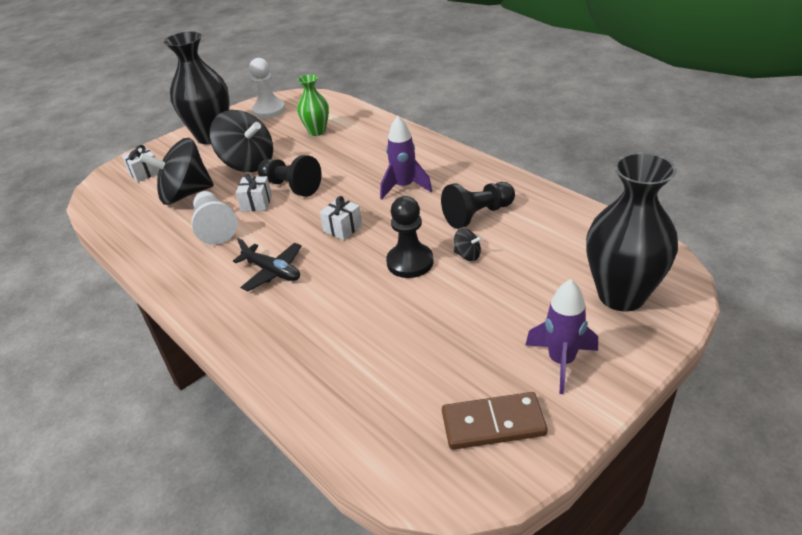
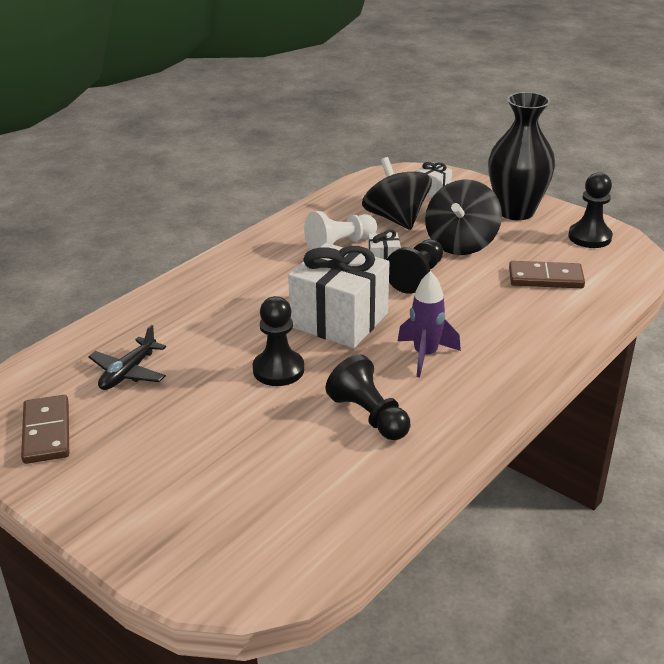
camera: 80 degrees right, 5 degrees down
(269, 110) = (589, 237): white pawn -> black pawn
(272, 272) = (268, 288): black plane -> black plane (128, 372)
(317, 131) = (545, 278): green vase -> brown domino
(342, 228) = (339, 320): white gift -> white gift, size x2.29
(467, 255) = (289, 410): black spinning top -> none
(561, 361) = (112, 478): purple rocket -> none
(621, 295) = (207, 533): black vase -> none

